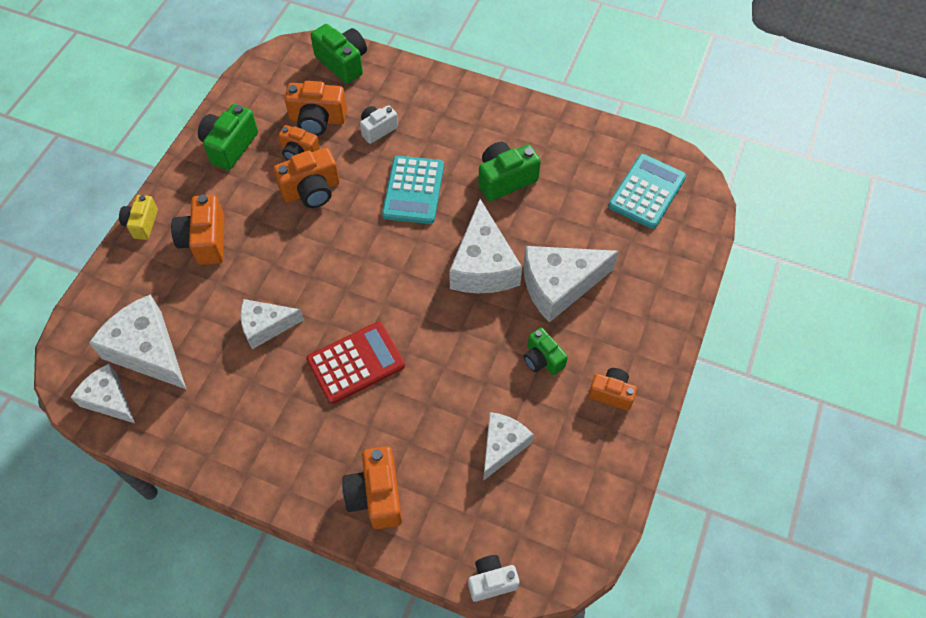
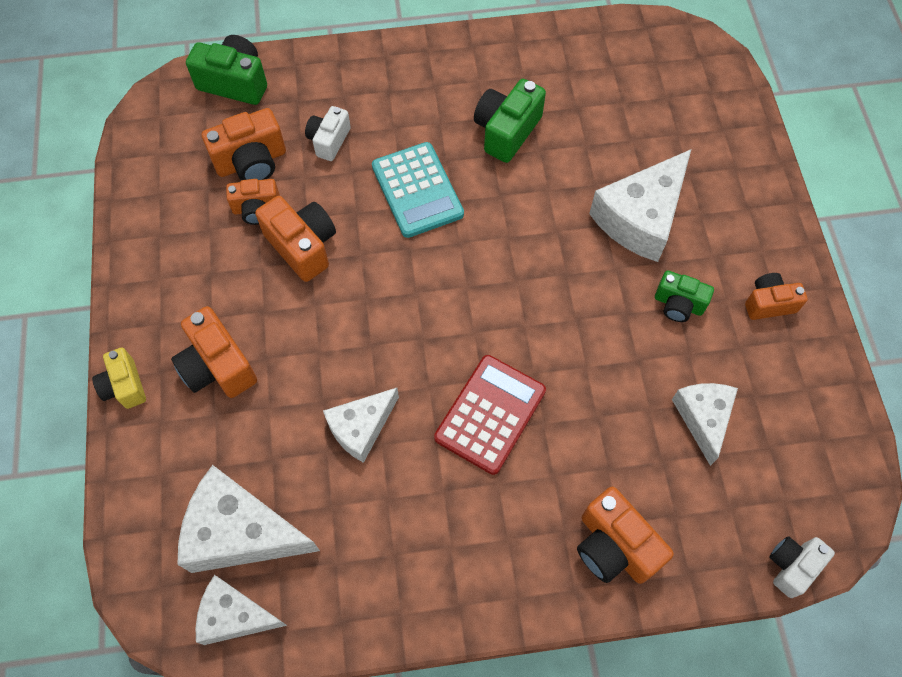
camera: 30 degrees left, 5 degrees up
(230, 146) = (168, 241): green camera -> none
(311, 190) = (302, 246): orange camera -> orange camera turned 75 degrees counterclockwise
(483, 265) = (549, 236): white cheese -> none
(647, 192) = (657, 76): turquoise calculator -> none

